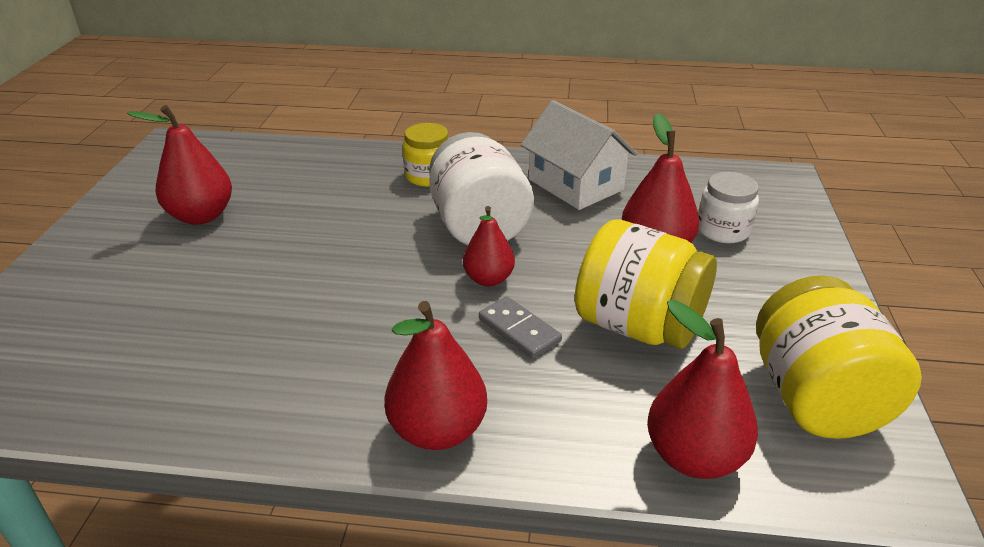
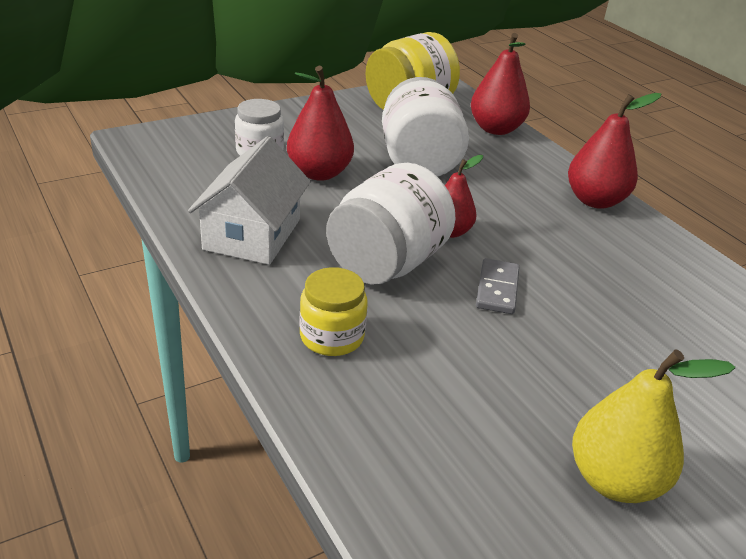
camera: 130 degrees left, 0 degrees up
(201, 216) = (615, 480): red pear -> yellow pear
(519, 330) = (483, 201): grey domino -> grey domino (497, 289)
(638, 325) = (419, 161): yellow jar -> white jar

